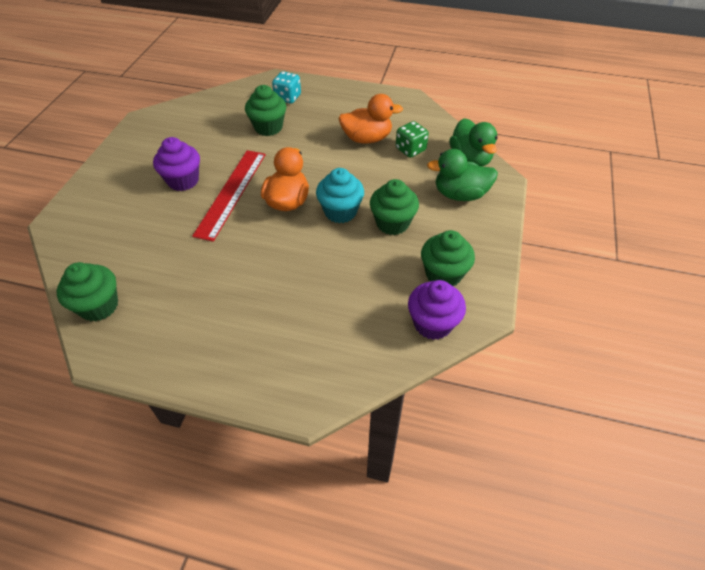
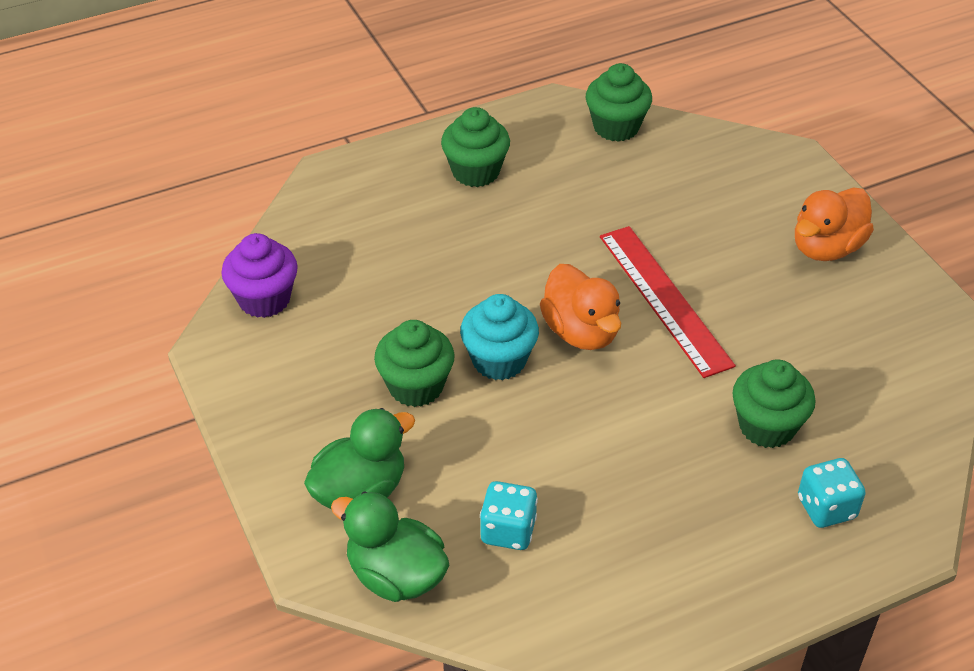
camera: 140 degrees right, 5 degrees down
(183, 181) = (745, 277): purple cupcake -> none
(367, 138) = (598, 507): orange duck -> orange duck (826, 248)
(410, 150) = (508, 530): green dice -> turquoise dice
(443, 274) = (293, 359): green cupcake -> green cupcake (475, 171)

